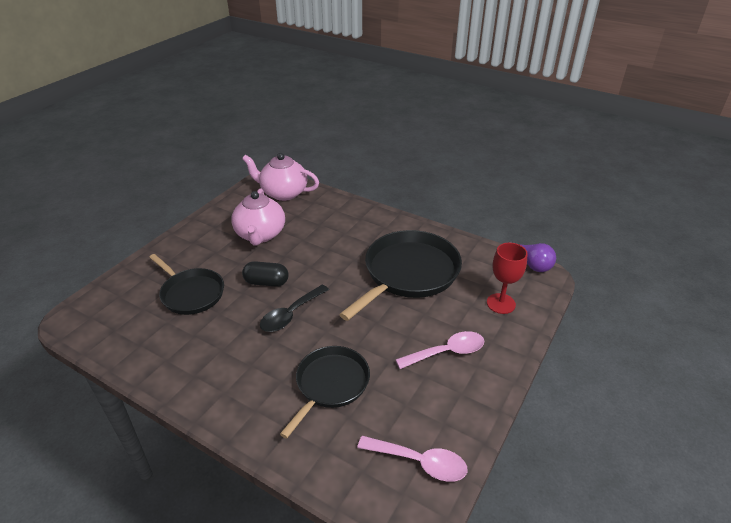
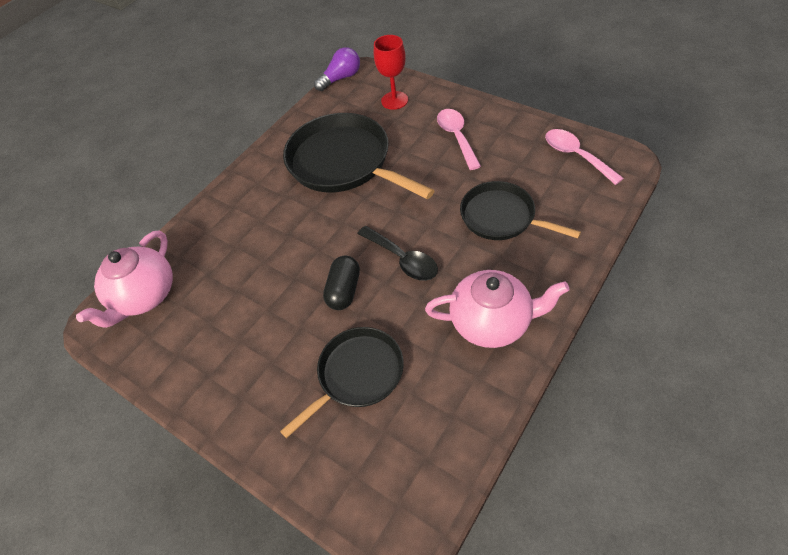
camera: 80 degrees left, 15 degrees up
(260, 235) = (242, 311): pink teapot -> pink teapot (492, 322)
(419, 462) = (576, 156): pink spoon -> pink spoon turned 60 degrees counterclockwise

